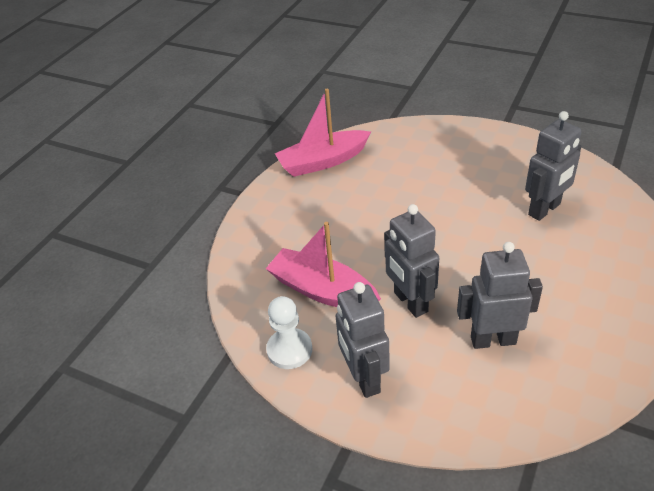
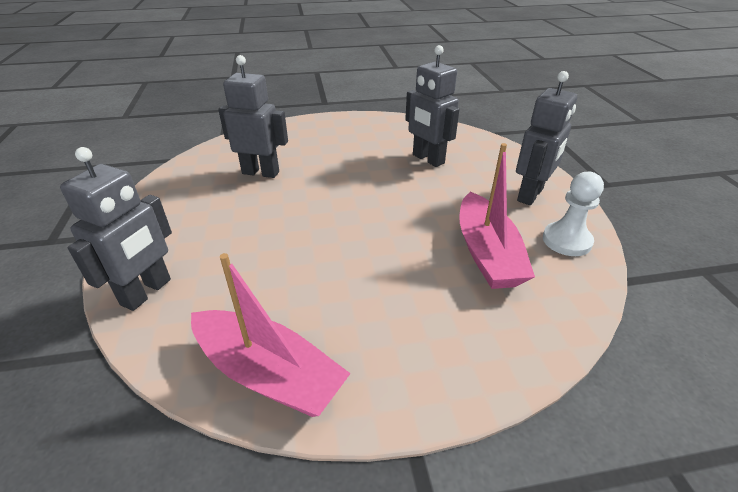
camera: 130 degrees left, 5 degrees down
(410, 302) = (438, 201): grey robot -> grey robot (147, 292)

